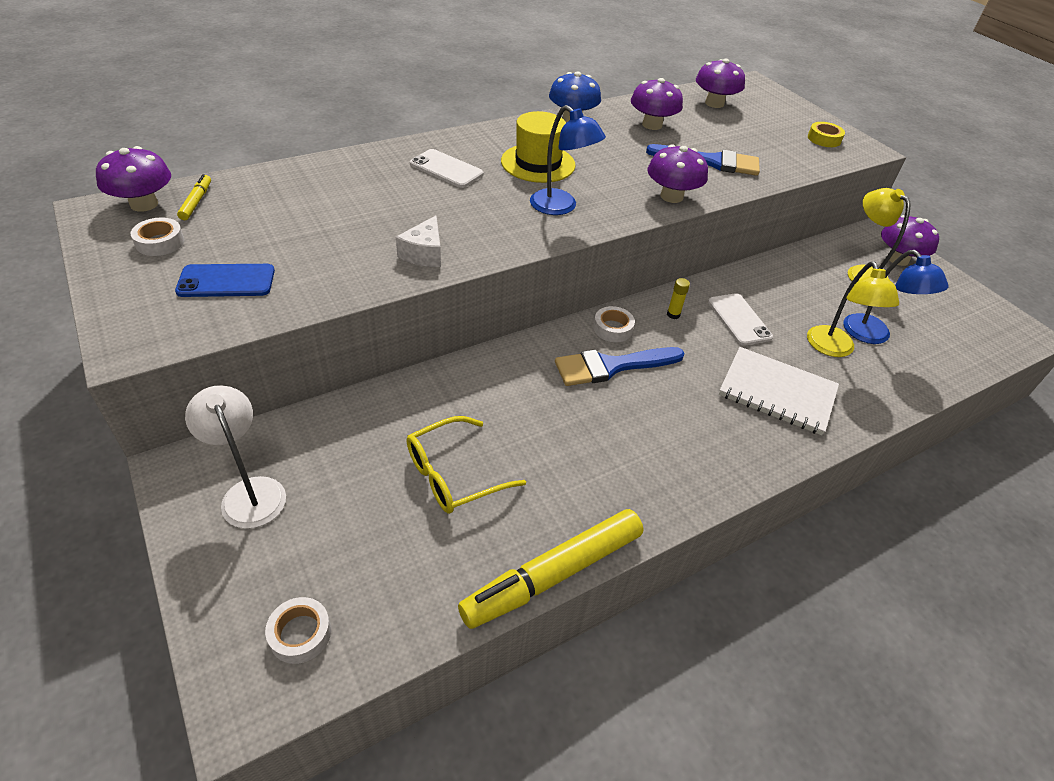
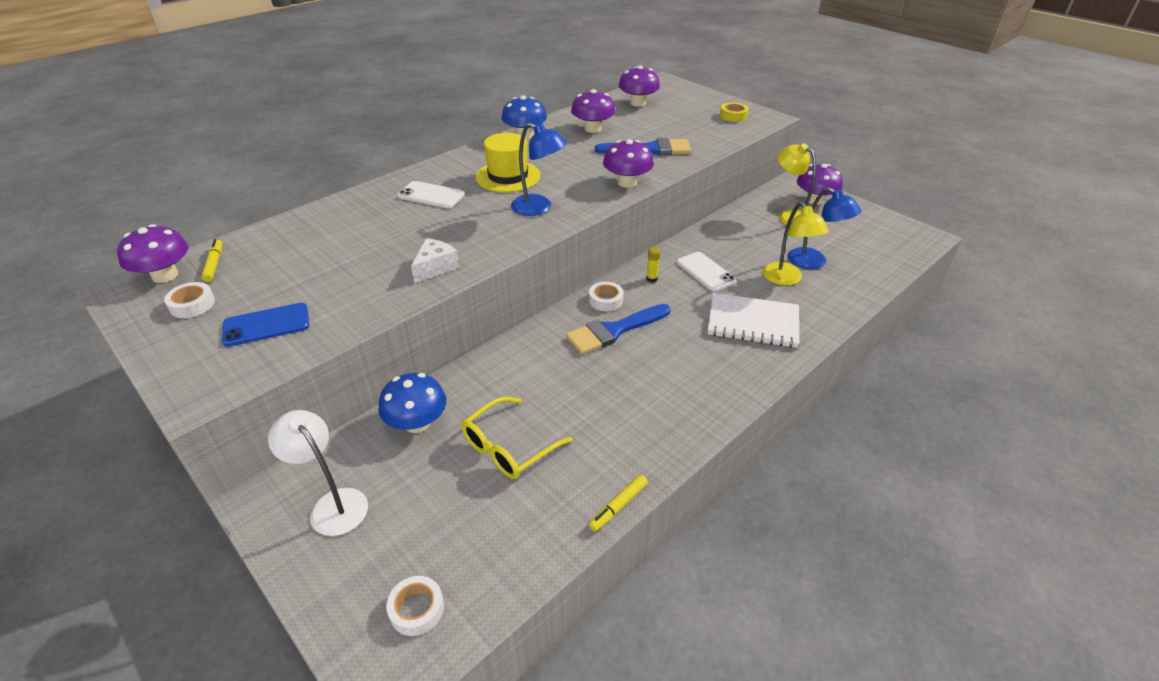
camera: 10 degrees left, 5 degrees down
(364, 423) = (417, 423): none -> blue mushroom
(424, 253) = (435, 267): white cheese -> white cheese turned 150 degrees counterclockwise
(554, 574) = (618, 506): yellow marker -> yellow marker, size x0.45

